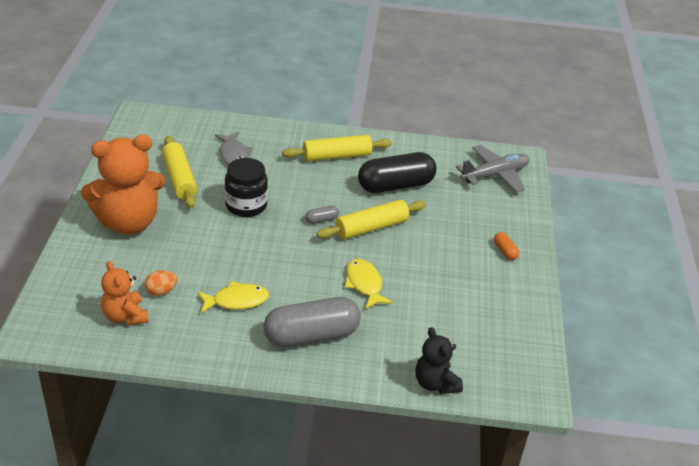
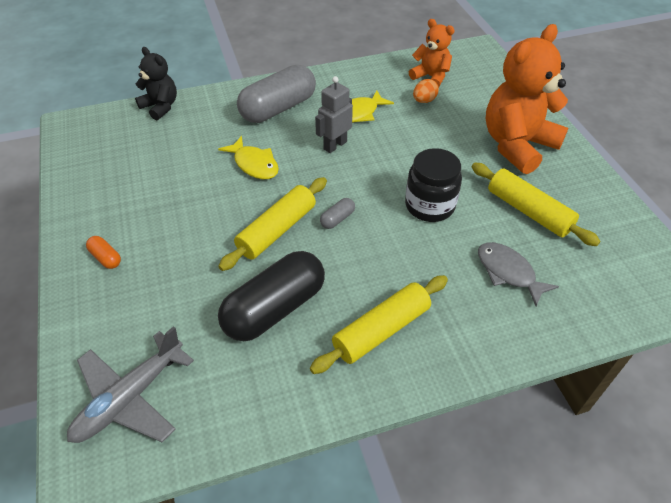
camera: 160 degrees right, 10 degrees up
(282, 277) = (335, 145): none -> grey robot

